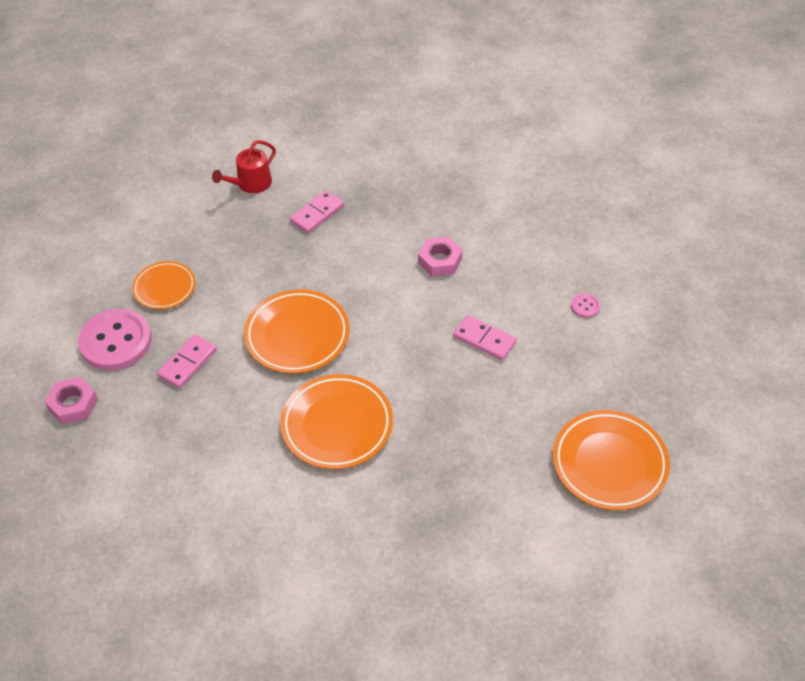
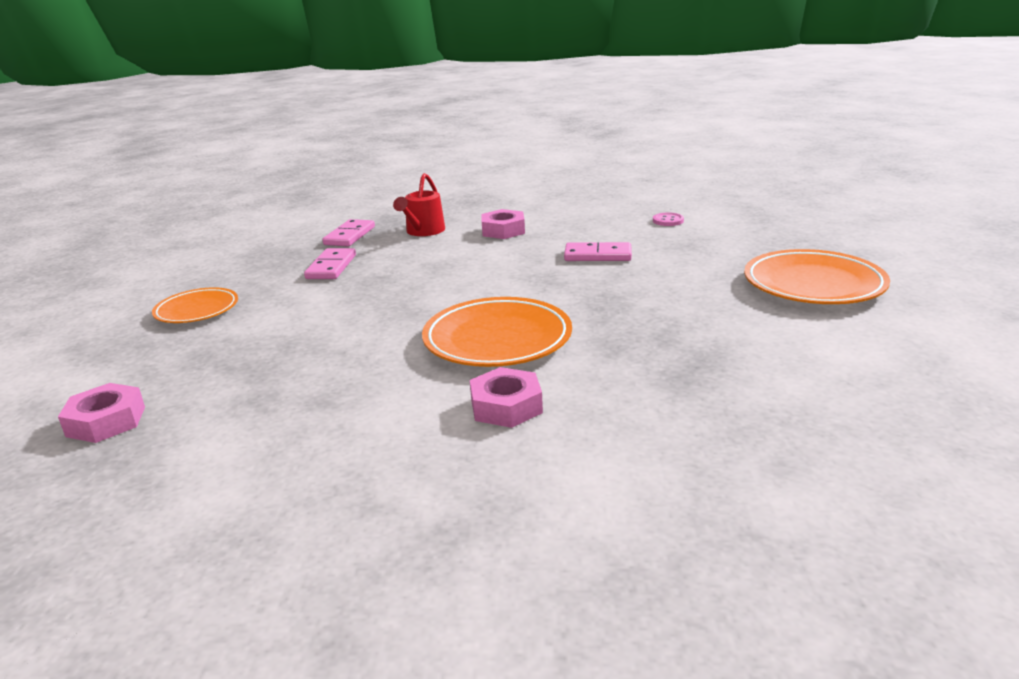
camera: 25 degrees left, 25 degrees down
(116, 341) = (149, 359): pink button -> none
(188, 363) = (264, 348): pink domino -> pink domino (331, 267)
(251, 184) = (261, 237): red watering can -> red watering can (423, 231)
(297, 335) = (391, 299): orange plate -> none
(297, 503) = (506, 406): none -> pink nut

